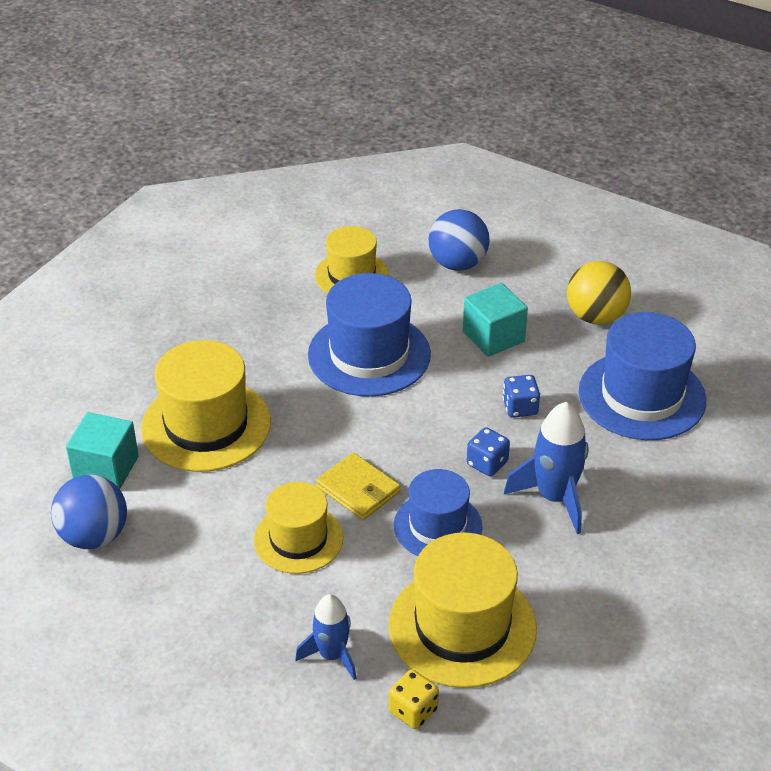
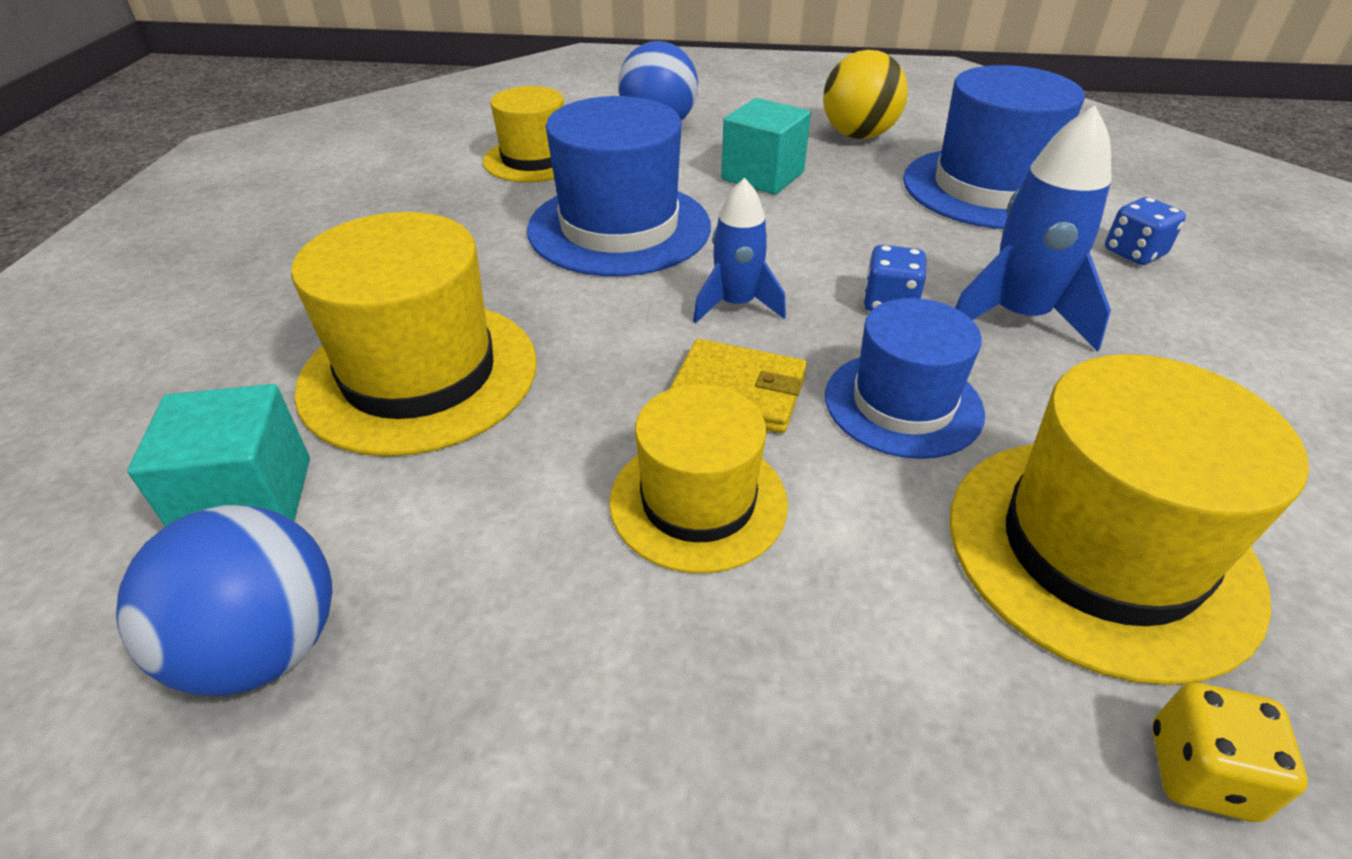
camera: 25 degrees left, 0 degrees up
(332, 655) = (939, 713): blue rocket -> blue rocket (736, 305)
(520, 408) = (866, 233): blue dice -> blue dice (1134, 253)

